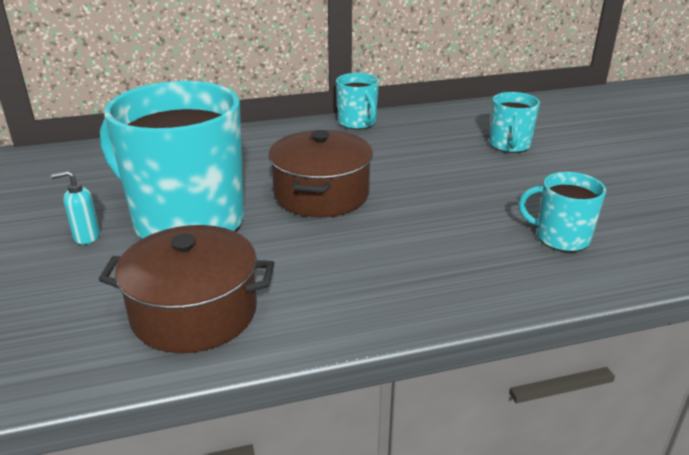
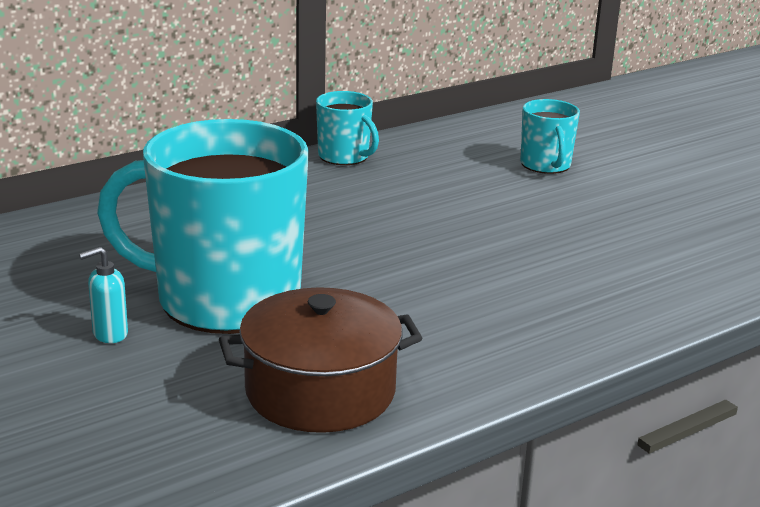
camera: 20 degrees left, 5 degrees down
(321, 194) = (365, 247): brown pot -> none
(561, 238) = (660, 259): turquoise mug -> none

